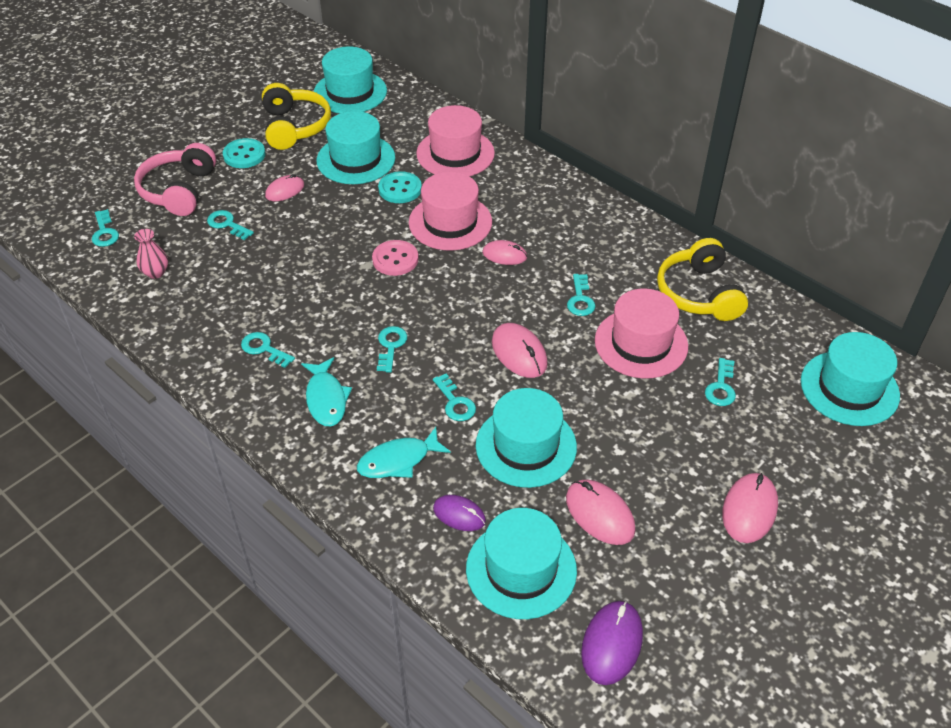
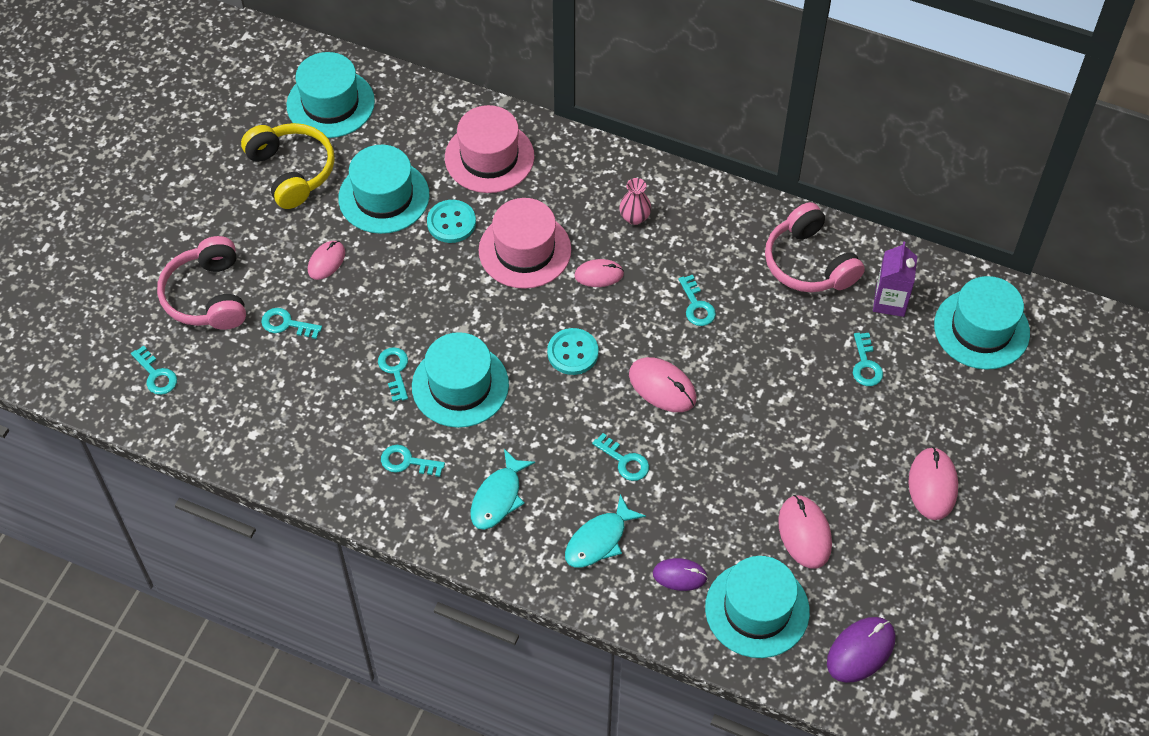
camera: 20 degrees left, 10 degrees up
(155, 272) = (243, 408): pink vase -> pink vase (634, 217)
(244, 155) = (255, 226): turquoise button -> turquoise button (572, 353)
(326, 399) = (498, 497): turquoise fish -> turquoise fish turned 60 degrees clockwise
(391, 346) = (533, 418): turquoise key -> turquoise key (395, 370)
(395, 259) = (489, 314): pink button -> none
(526, 446) = (710, 486): turquoise hat -> turquoise hat (460, 385)
(600, 514) = (804, 533): pink mouse -> pink mouse turned 45 degrees clockwise
(612, 644) = (860, 651): purple mouse -> purple mouse turned 45 degrees clockwise
(641, 343) = (774, 339): pink hat -> none
(699, 293) = (809, 263): yellow headphones -> pink headphones
(765, 342) = (890, 301): none -> purple carton

